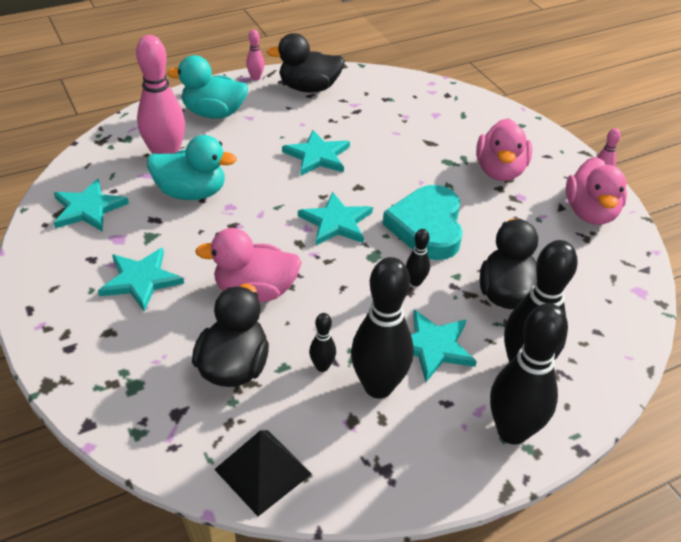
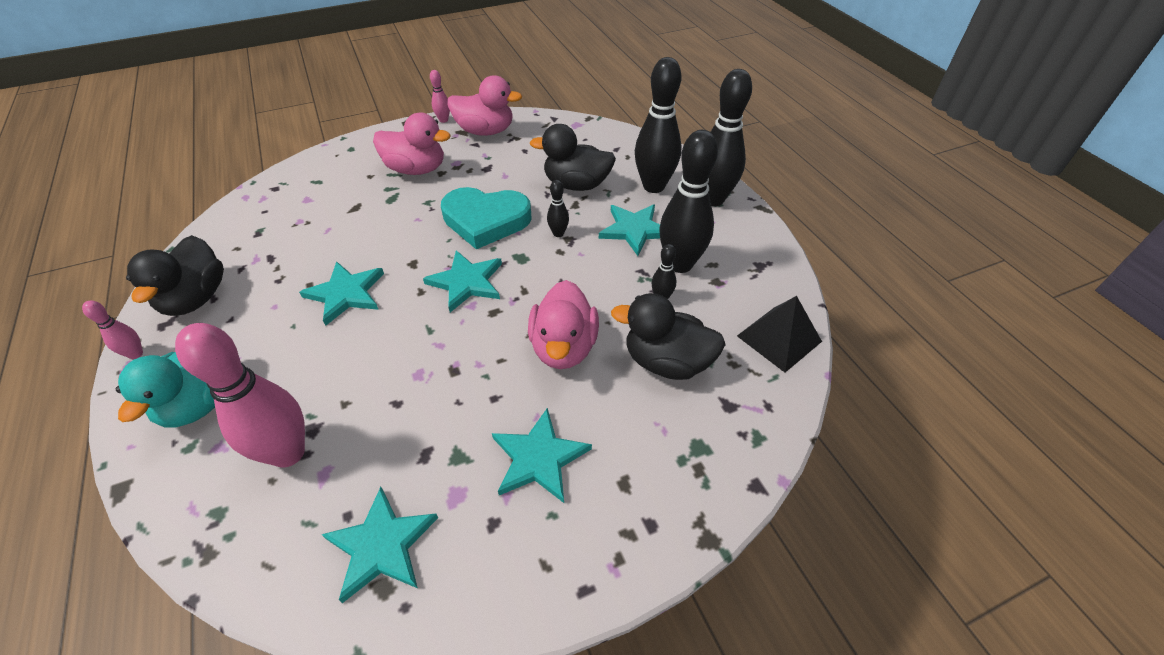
camera: 85 degrees left, 5 degrees up
(191, 193) = (380, 416): turquoise duck -> none

